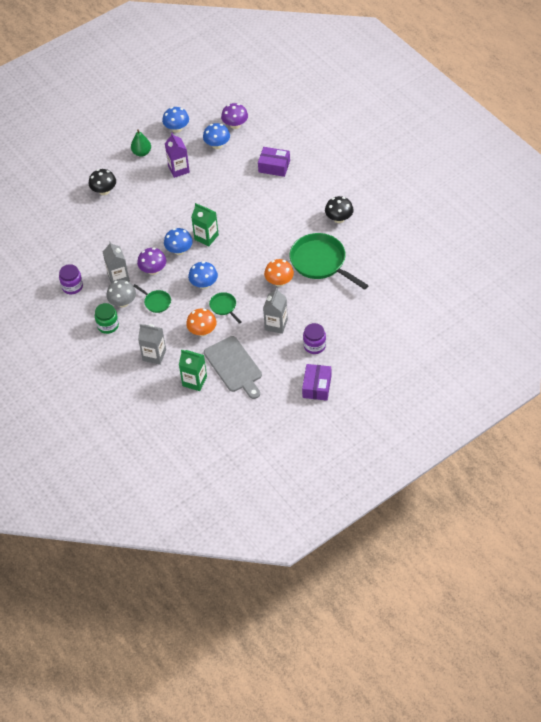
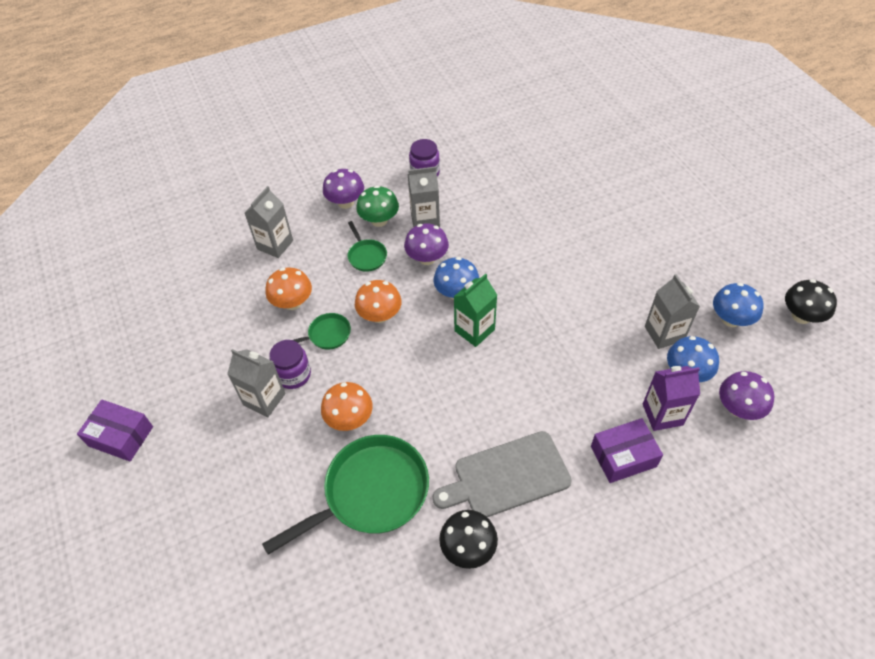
camera: 100 degrees right, 0 degrees up
(104, 191) = (597, 217): black mushroom -> black mushroom (801, 316)
(108, 325) = (345, 202): green jar -> purple mushroom
(123, 302) = (379, 220): grey mushroom -> green mushroom
(142, 152) = (675, 267): green pear -> none
(156, 302) = (366, 256): green pan -> green pan turned 75 degrees counterclockwise
(178, 169) = (632, 311): purple carton -> purple carton (662, 414)
(192, 155) = (664, 333): none -> grey carton
(194, 381) = (210, 283): green carton -> none
(204, 284) = (380, 315): blue mushroom -> orange mushroom
(234, 366) = (213, 332): grey cutting board -> grey cutting board (507, 476)
(274, 166) = (623, 456): purple box -> purple box turned 45 degrees clockwise
(314, 346) = (199, 448): purple jar -> purple jar (293, 375)

